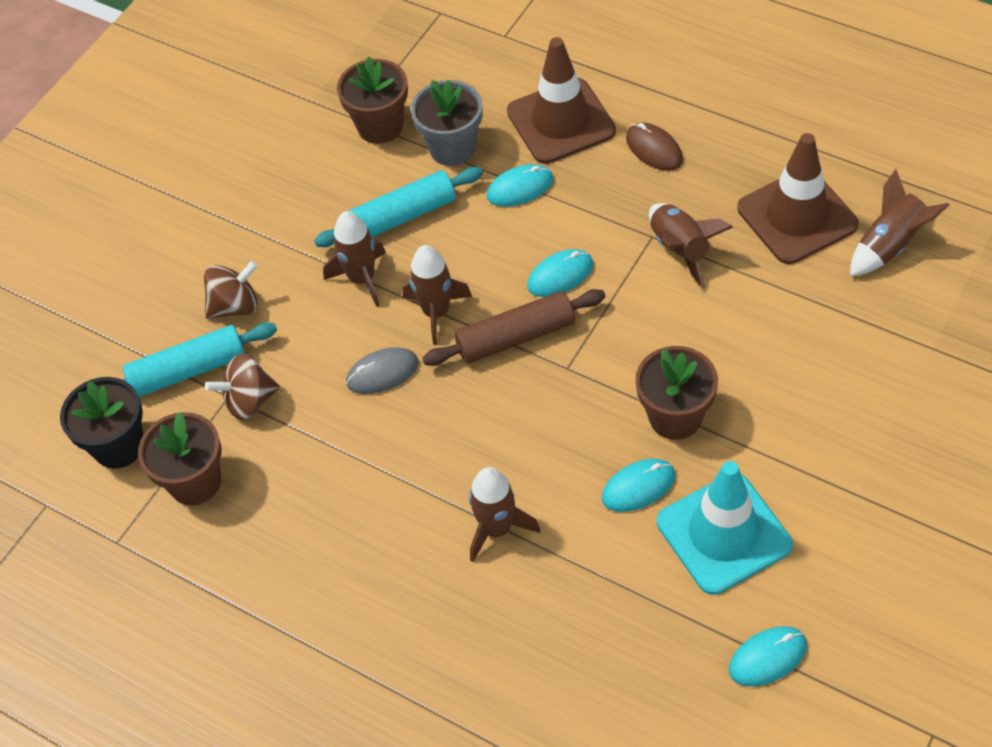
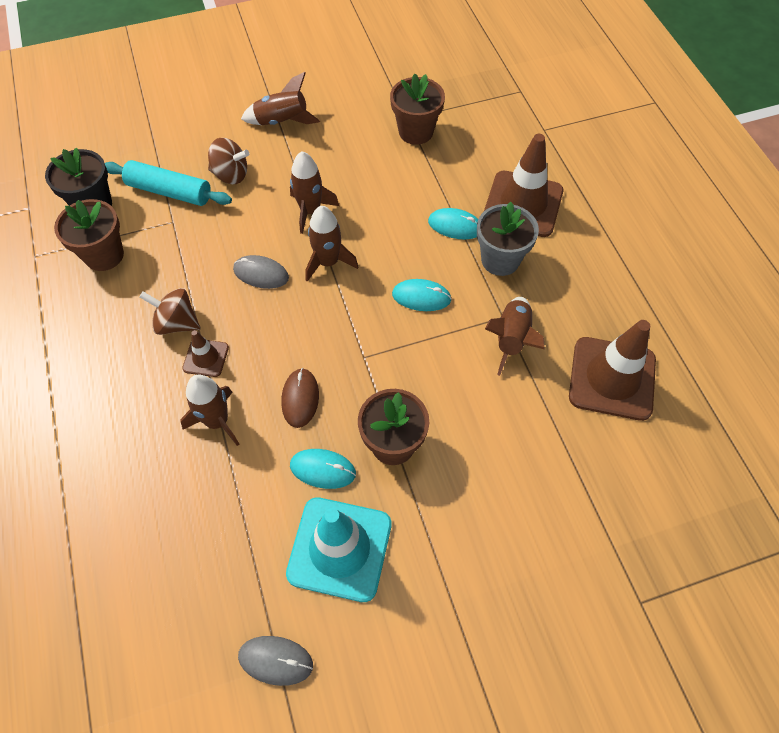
camera: 35 degrees right, 5 degrees up
(249, 400) = (179, 232): brown spinning top -> brown spinning top (176, 323)
(401, 217) = (370, 192): turquoise rolling pin -> none
(419, 487) = (206, 358): none -> brown traffic cone
(452, 148) = (442, 173): grey flower pot -> grey flower pot (500, 260)
(515, 337) = (355, 313): brown rolling pin -> none
(654, 149) = (563, 263): brown mouse -> brown mouse (300, 398)
(767, 657) = (275, 660): turquoise mouse -> grey mouse
(890, 245) = (658, 449): brown rocket -> brown rocket (282, 121)

